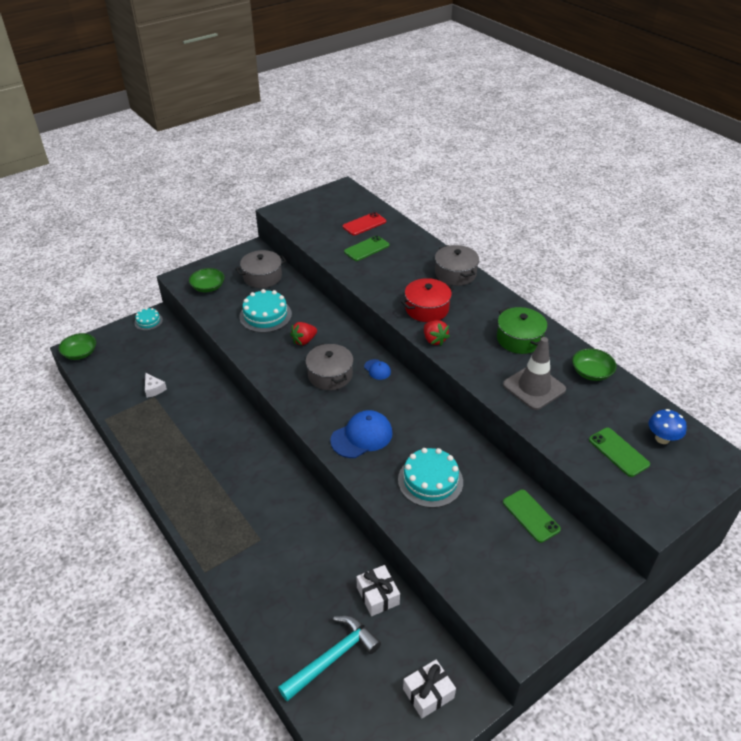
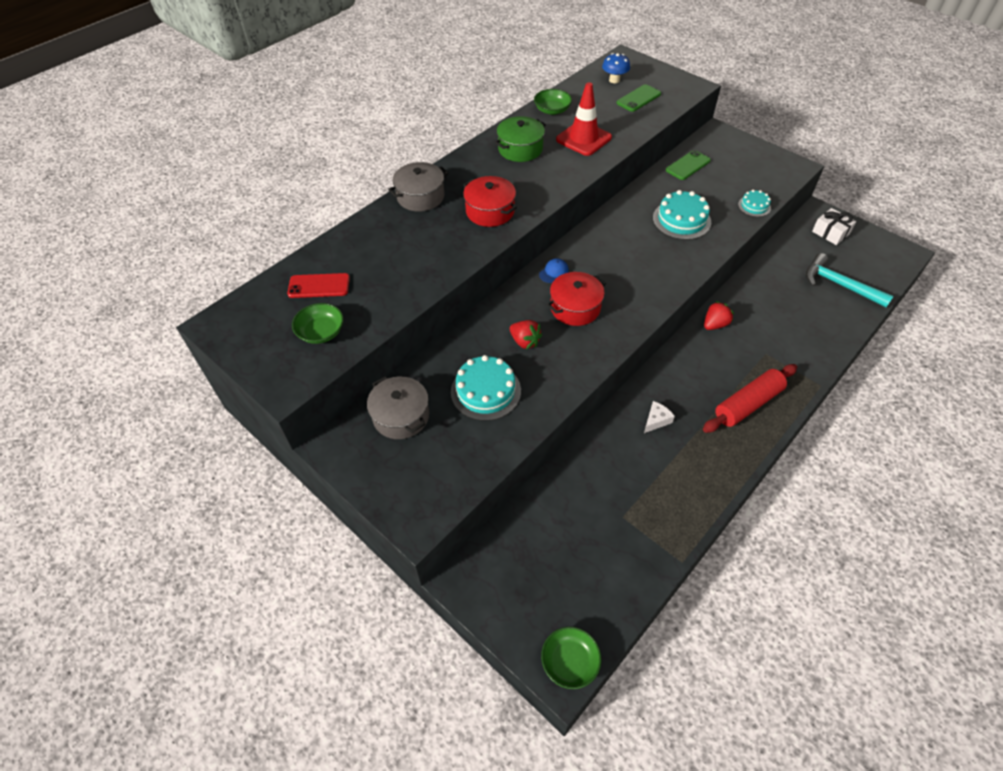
camera: 100 degrees left, 10 degrees up
(148, 321) = (474, 587): turquoise cake -> turquoise cake (754, 206)
(154, 389) = (610, 522): white cheese -> white cheese (656, 420)
(208, 287) = (436, 478): green bowl -> green bowl (321, 332)
(211, 503) = (748, 404): none -> red rolling pin
(330, 375) = (575, 308): grey pot -> red pot
(362, 436) = (651, 269): blue cap -> none
(364, 224) = (319, 286): red phone -> red phone turned 45 degrees counterclockwise
(366, 248) = (378, 275): green phone -> none
(377, 595) = (774, 268): white gift -> none
(434, 340) = (540, 201): red strawberry -> red strawberry (715, 324)
(534, 387) = (583, 138): grey traffic cone -> red traffic cone

